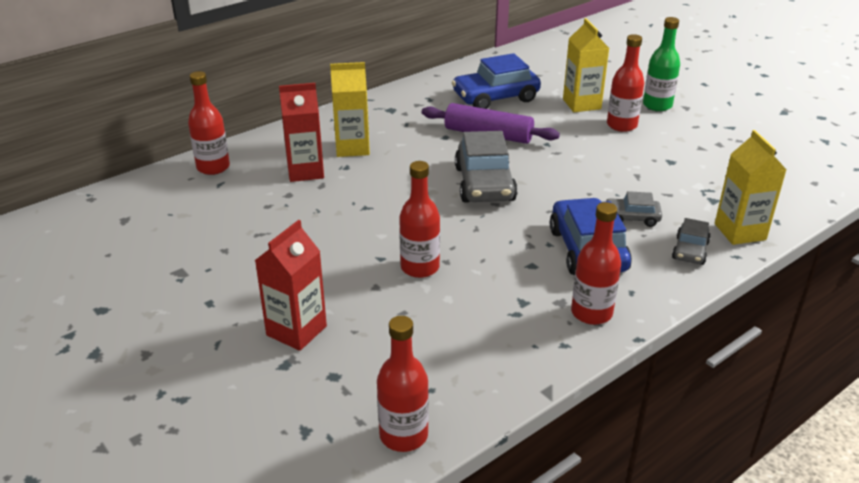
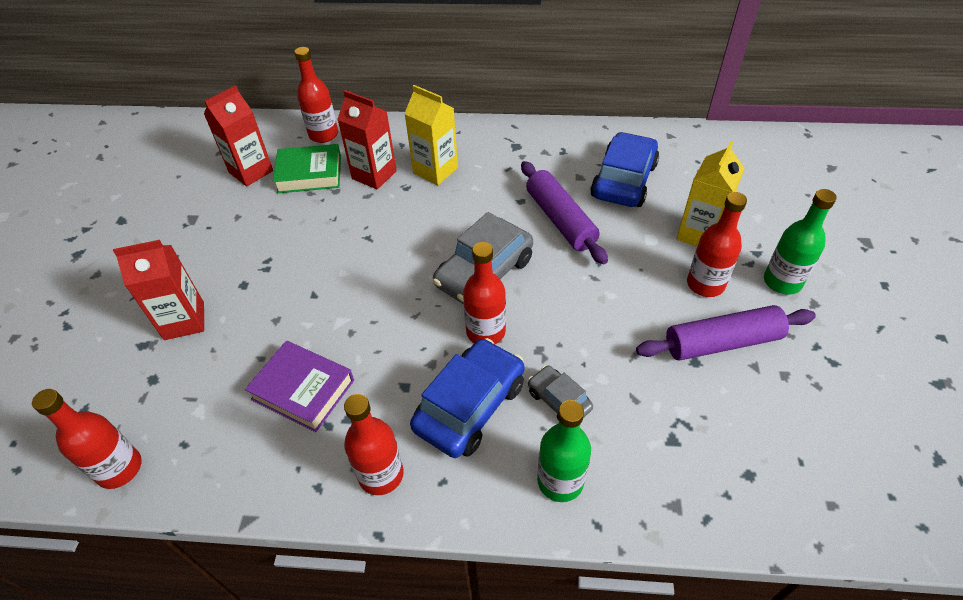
camera: 45 degrees right, 15 degrees up
(183, 218) = (251, 172): none -> red carton
(245, 195) = (309, 174): none -> green book
(420, 267) = (326, 324): red bottle -> red bottle (485, 332)
(466, 308) = (303, 390): none -> purple book
(495, 98) = (623, 181): blue car -> blue car turned 90 degrees clockwise
(670, 146) = (722, 342): none -> purple rolling pin
(690, 251) = (560, 481): grey car -> green bottle
(740, 232) = (644, 499): yellow carton -> none

